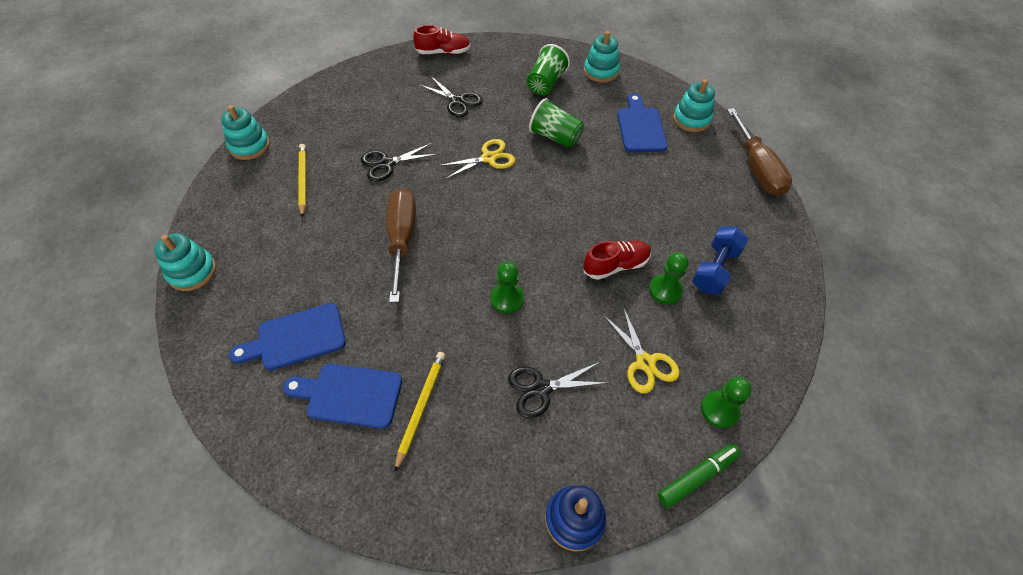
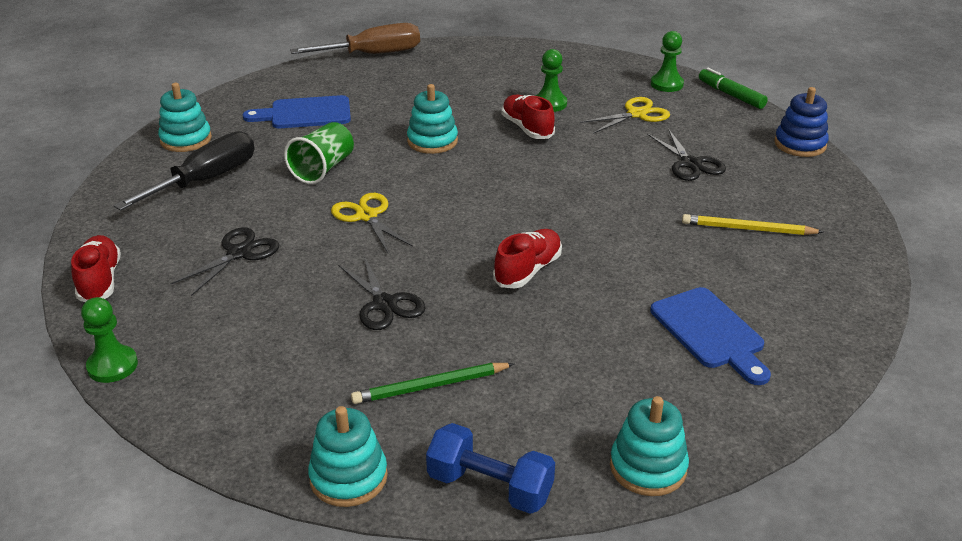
camera: 95 degrees left, 20 degrees down
(303, 180) = (431, 386): yellow pencil -> green pencil
(349, 395) = (760, 277): blue cutting board -> none
(402, 239) = (528, 270): brown screwdriver -> red shoe
(507, 299) = (593, 188): green pawn -> green pawn (112, 366)
(546, 83) = (206, 180): green cup -> black screwdriver
(691, 119) = (292, 84): turquoise stacking toy -> turquoise stacking toy (432, 141)
(714, 269) = (516, 80): blue dumbbell -> blue dumbbell (490, 487)

